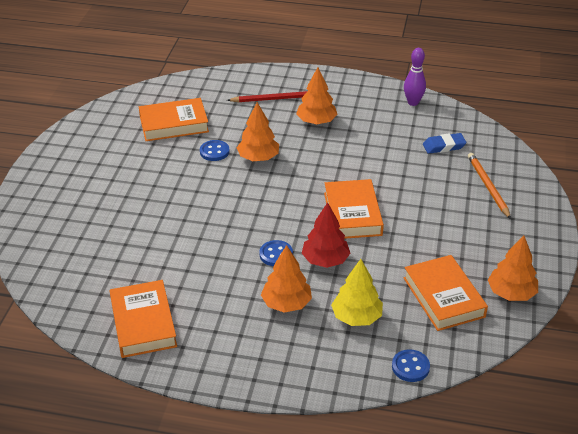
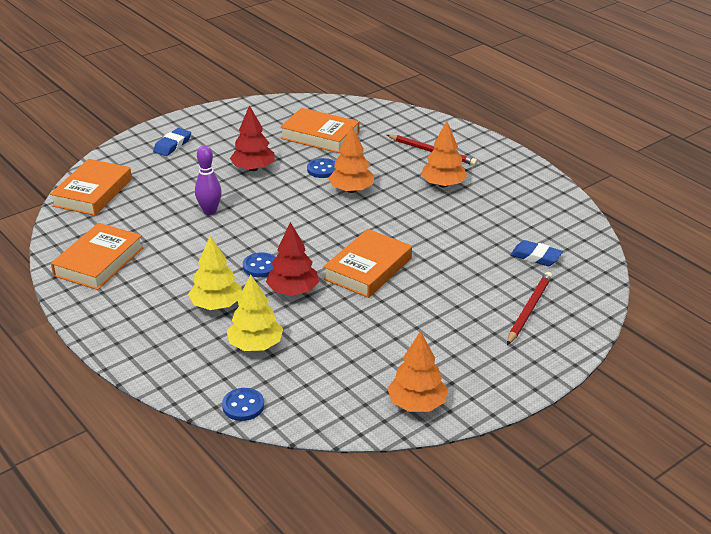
camera: 40 degrees right, 5 degrees down
(61, 190) = (172, 145): none -> blue eraser
(159, 177) = (253, 168): none -> red tree
(286, 303) = (216, 305): orange tree -> yellow tree
(413, 102) = (560, 208): purple bowling pin -> purple bowling pin (210, 211)
(443, 297) = (350, 372): orange book -> orange book (93, 192)
(488, 186) = (529, 309): orange pencil -> red pencil

